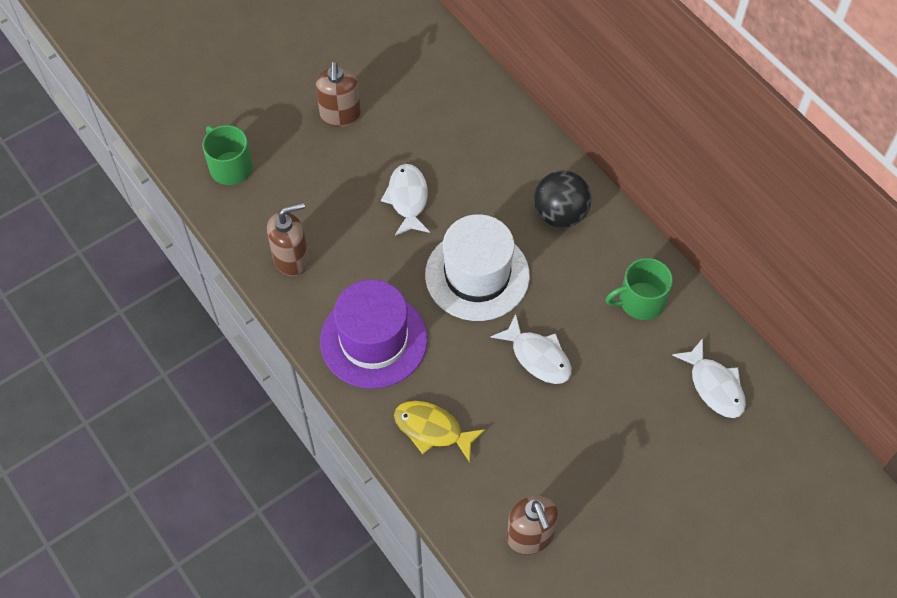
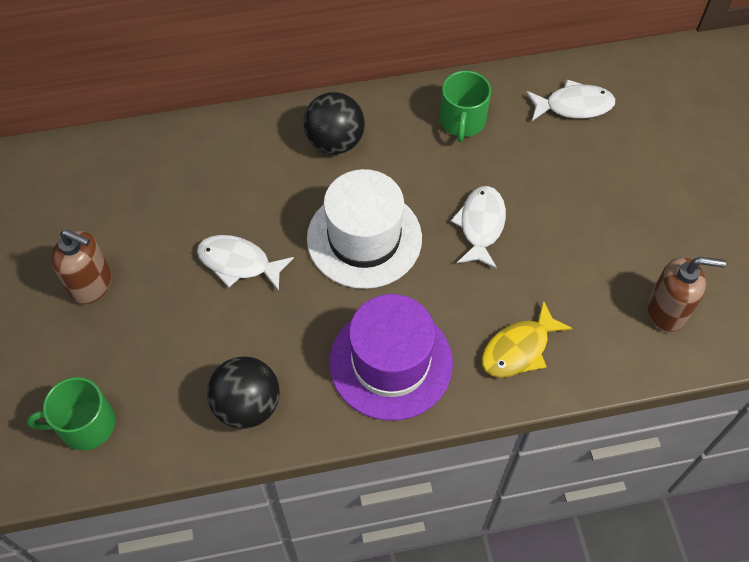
camera: 65 degrees left, 0 degrees up
(291, 259) = (247, 405): brown soap dispenser -> black ball
(538, 357) = (481, 225): white fish -> white fish turned 60 degrees counterclockwise

